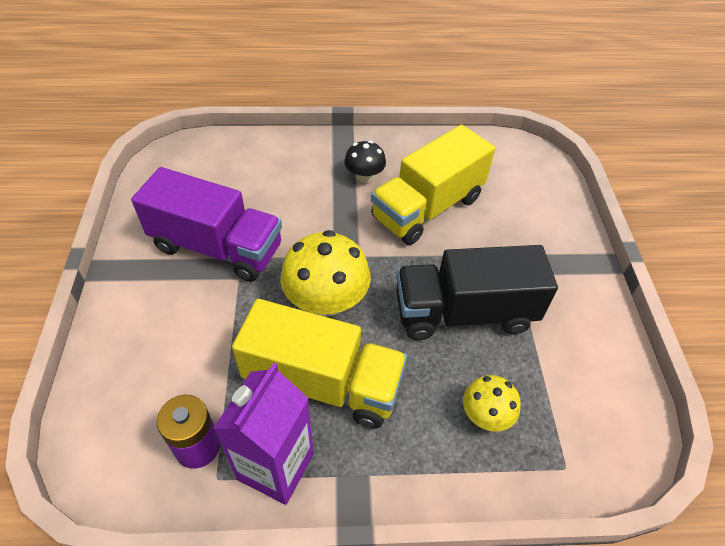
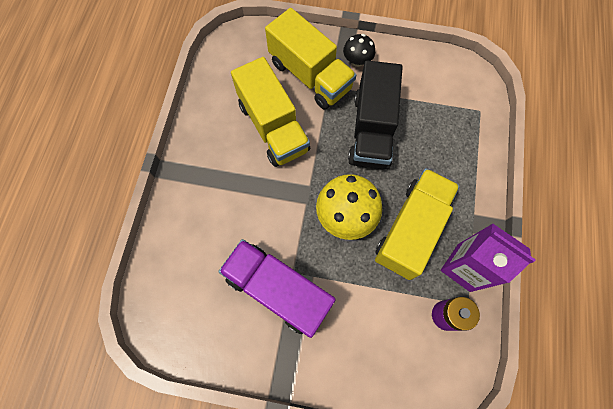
camera: 75 degrees left, 20 degrees up
(217, 247) = (278, 290): purple truck -> purple truck turned 90 degrees counterclockwise
(364, 176) = (227, 164): black mushroom -> black mushroom (357, 61)
(486, 415) = (445, 140): yellow mushroom -> none
(518, 232) = (310, 75): none -> yellow truck

